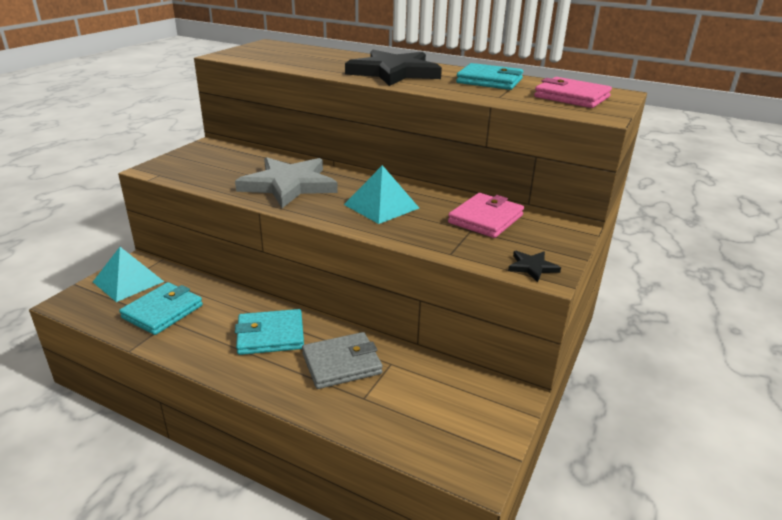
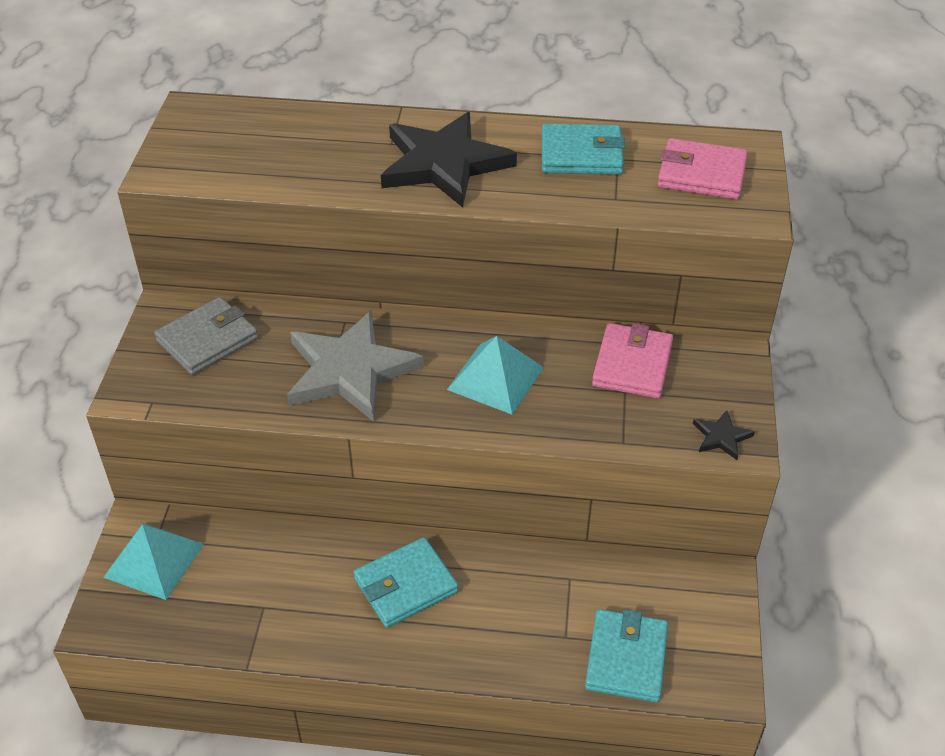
camera: 20 degrees left, 15 degrees up
(162, 311) = (242, 594): turquoise wallet -> turquoise wallet (626, 658)
(341, 363) = (515, 598): grey wallet -> grey wallet (207, 340)

